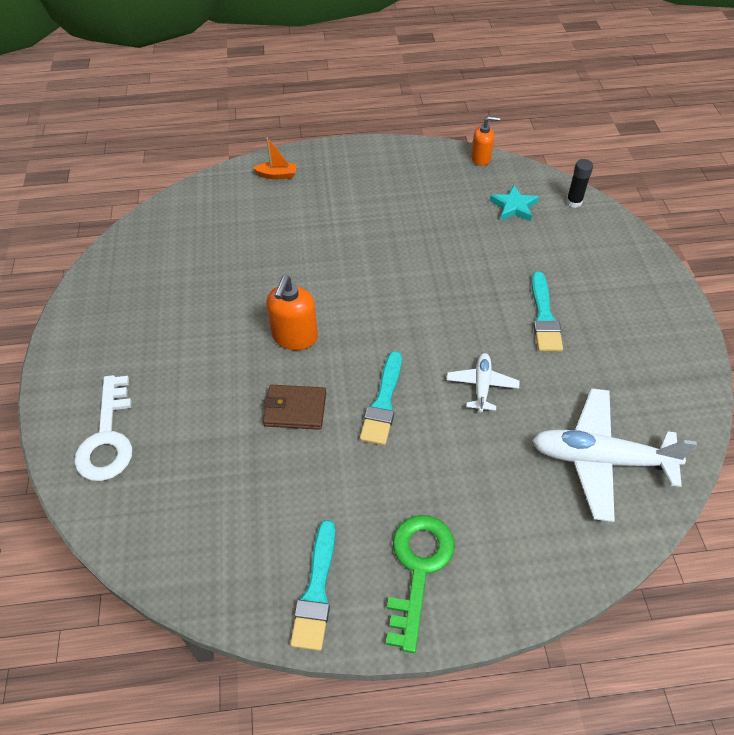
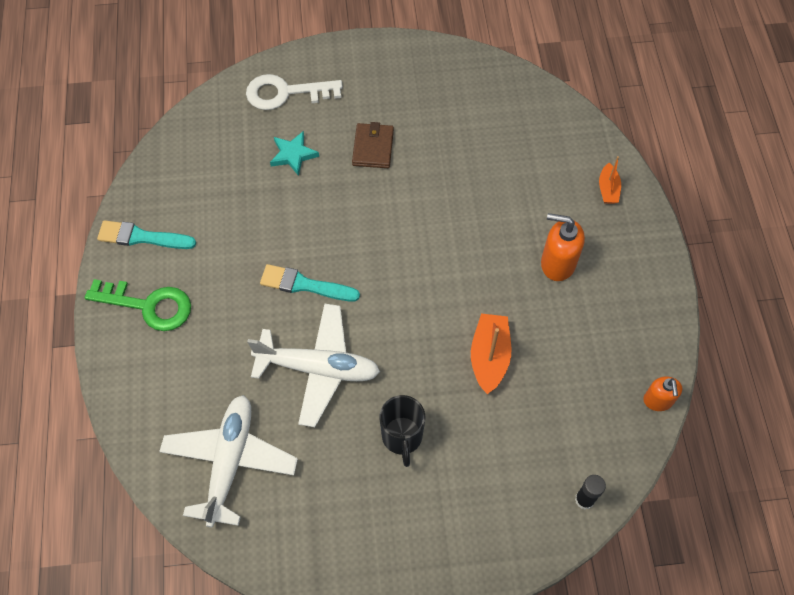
camera: 90 degrees right, 10 degrees up
(295, 337) = (382, 214): orange soap dispenser -> orange soap dispenser (557, 263)
(295, 409) = (302, 218): brown wallet -> brown wallet (373, 148)
(454, 256) = (489, 357): none -> orange boat
(482, 386) = (318, 368): white plane -> white plane, size x1.93
(514, 207) = (572, 428): turquoise star -> turquoise star (293, 155)
(544, 316) = (402, 437): turquoise brush -> black mug

